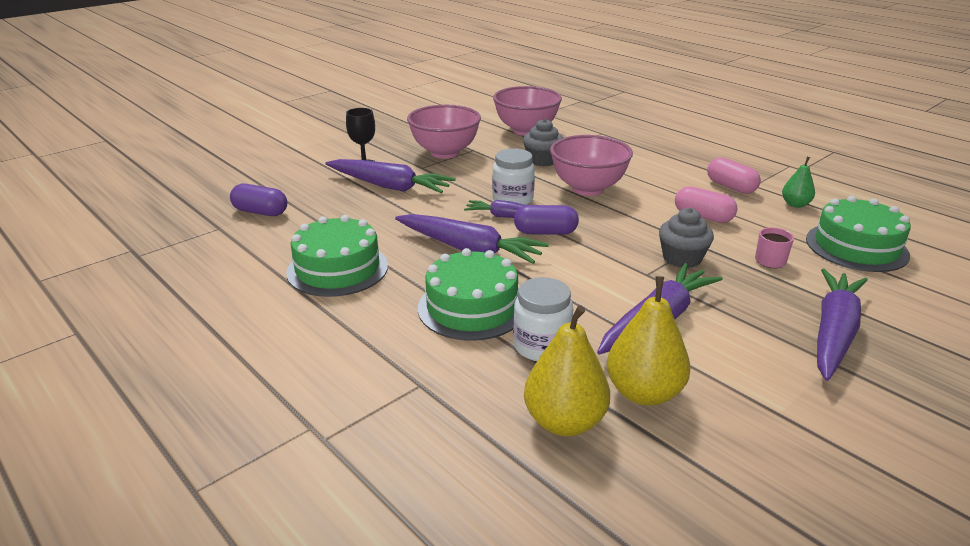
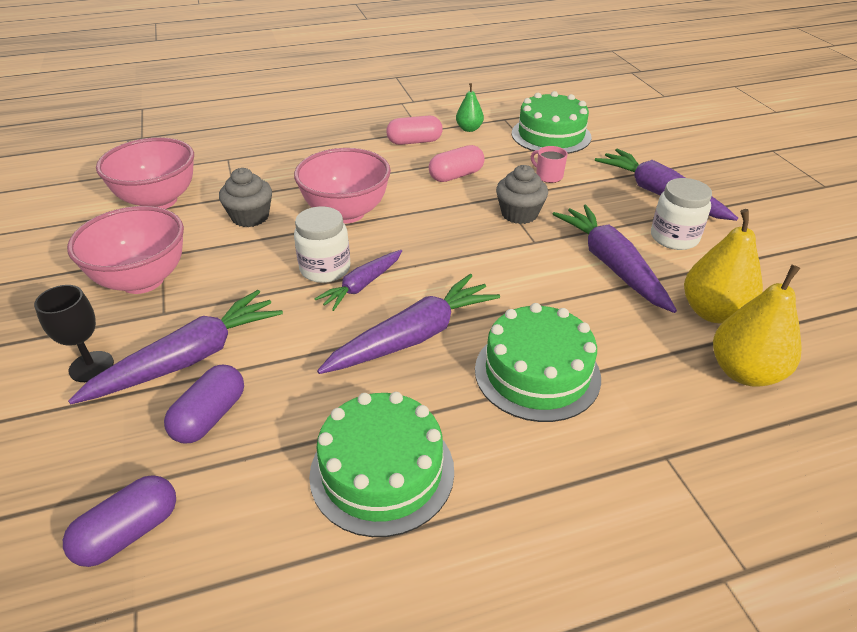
camera: 65 degrees left, 10 degrees up
(541, 346) = (627, 347): white jar -> white jar (674, 238)
(545, 232) = (417, 272): purple capsule -> purple capsule (210, 416)

